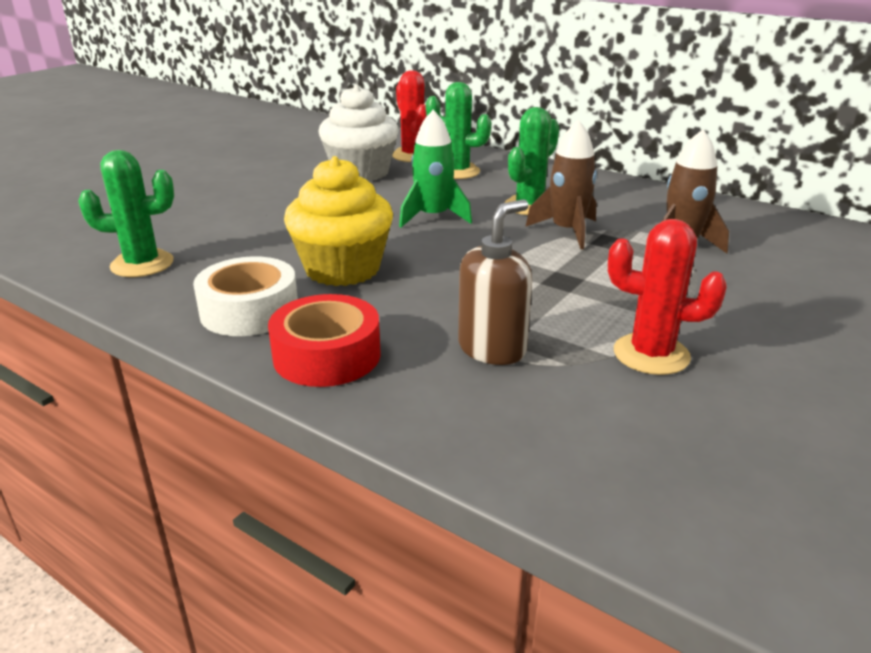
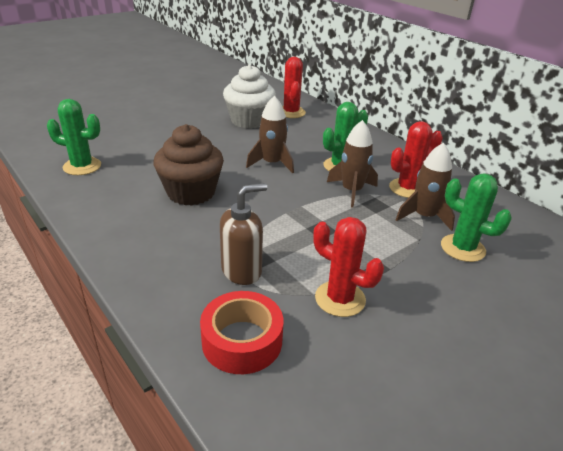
camera: 15 degrees right, 5 degrees up
(249, 311) = (120, 211): white tape -> none
(327, 355) = (142, 253): red tape -> red tape (242, 341)
(342, 269) = (191, 192): yellow cupcake -> brown cupcake
(433, 217) = (272, 163): green rocket -> brown rocket
(457, 172) = (311, 130): green cactus -> green cactus (462, 248)
(635, 217) = (407, 188): none -> red cactus

